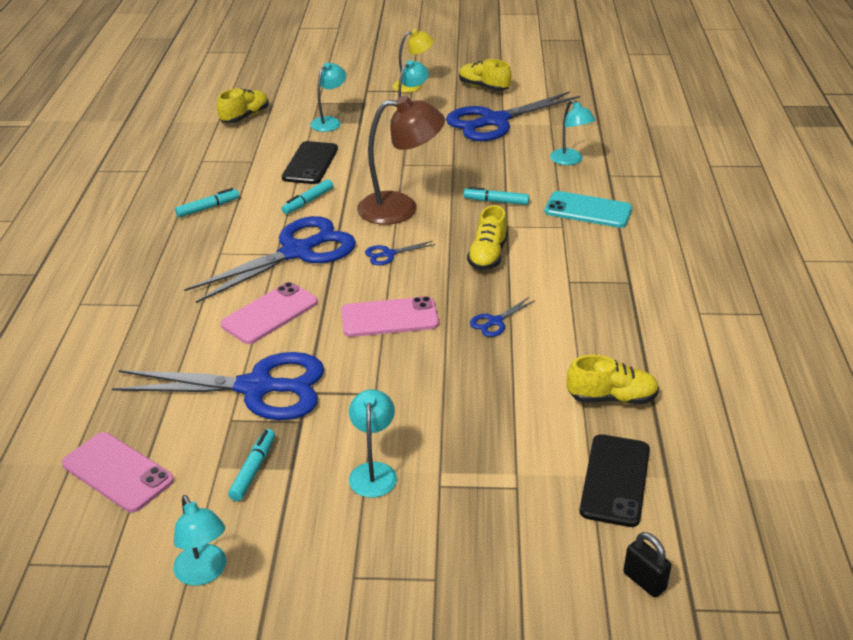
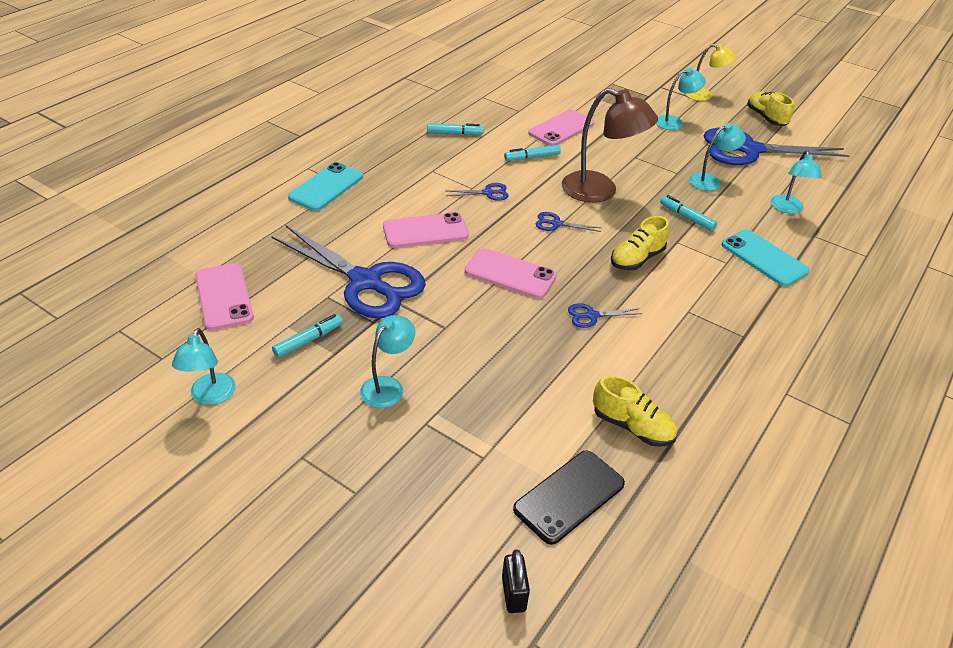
camera: 30 degrees right, 5 degrees up
(121, 314) = (326, 187): none -> turquoise phone
(245, 117) = (544, 75): yellow shoe -> none
(297, 252) = (488, 193): blue scissors -> blue scissors, size x0.40
(310, 163) = (561, 128): black phone -> pink phone
(329, 122) = (607, 101): turquoise lamp -> turquoise lamp (710, 181)

